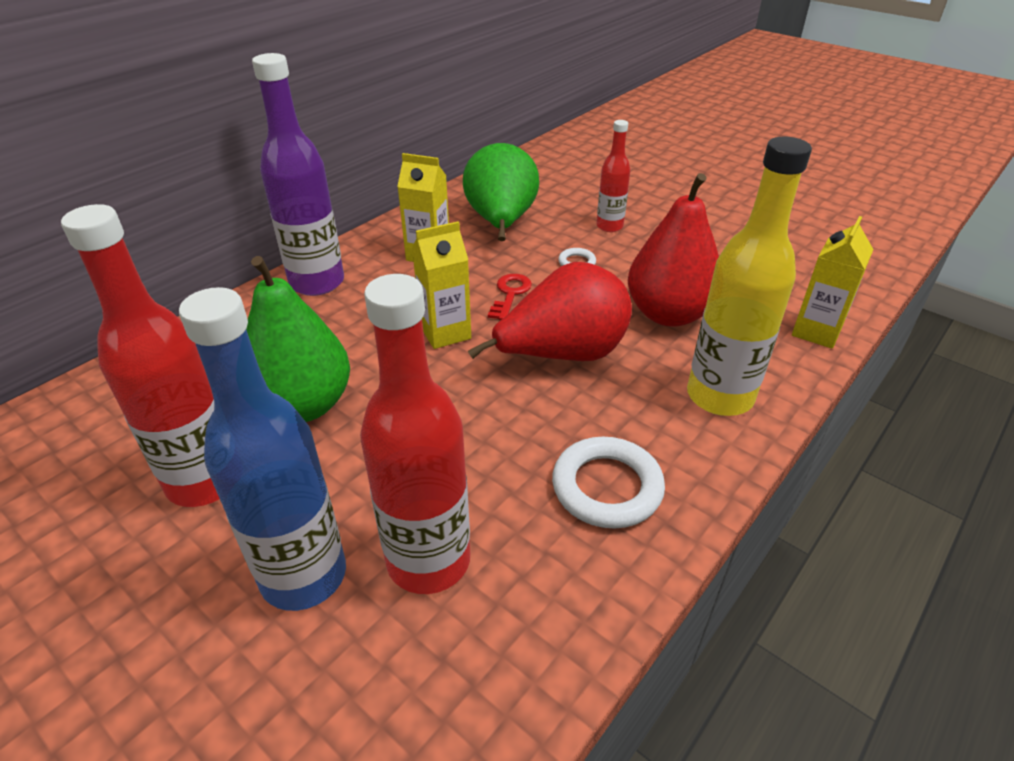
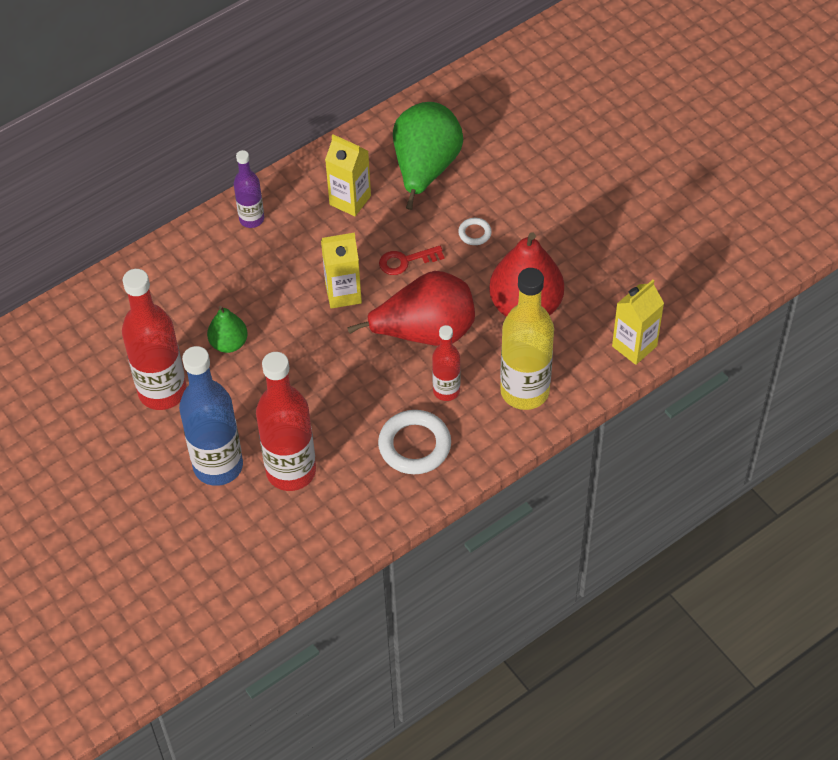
camera: 15 degrees right, 15 degrees up
(303, 405) = (229, 343): green pear -> green pear, size x0.53
(317, 282) = (251, 219): purple bottle -> purple bottle, size x0.55
(510, 294) = (406, 261): red key -> red key turned 135 degrees counterclockwise
(609, 226) = (523, 191): red bottle -> red bottle (446, 391)

